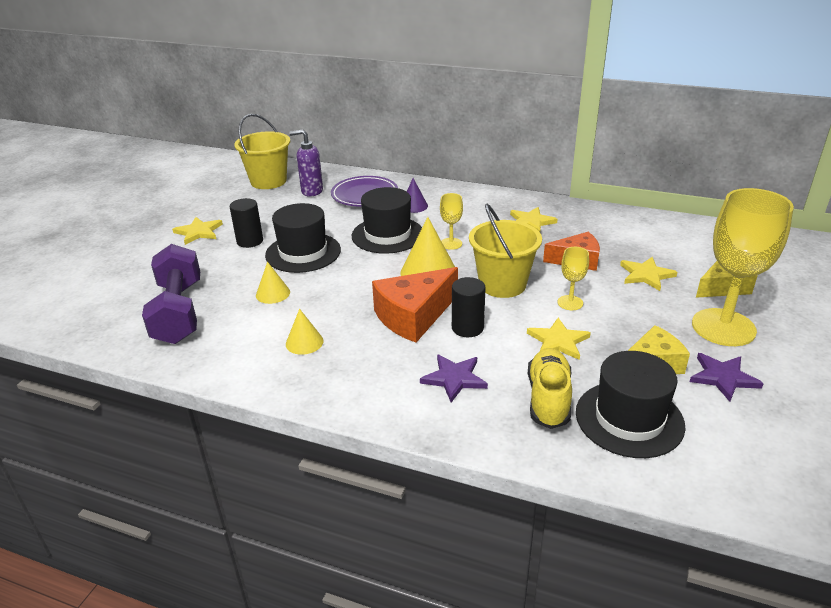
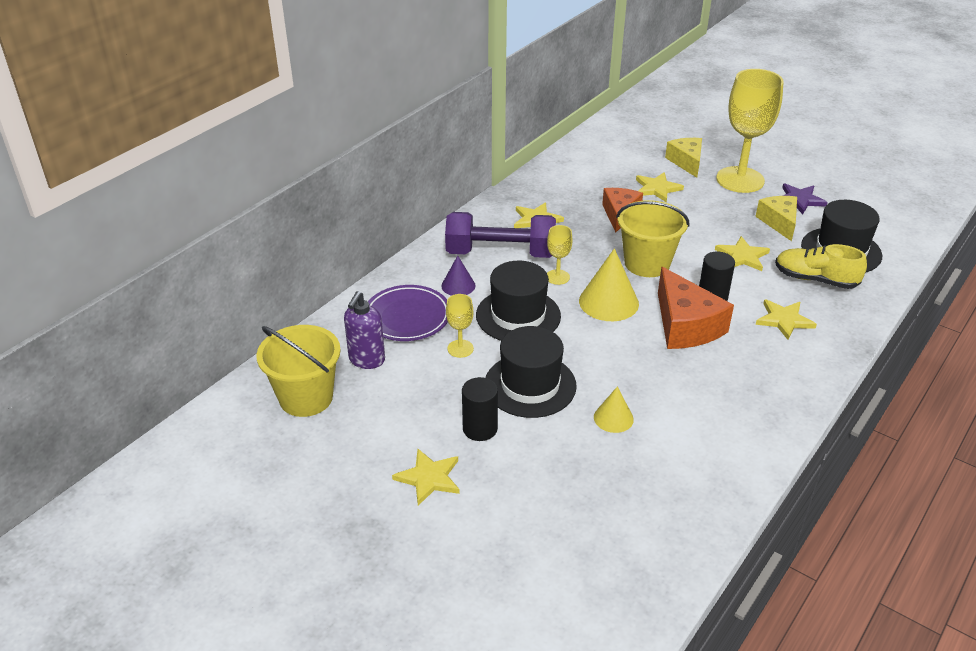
camera: 75 degrees left, 5 degrees up
(179, 312) = (629, 501): purple dumbbell -> purple dumbbell (500, 253)
(304, 342) = (713, 403): yellow cone -> none
(454, 378) = (784, 320): purple star -> yellow star
(570, 303) = (688, 236): yellow goblet -> yellow goblet (460, 348)

